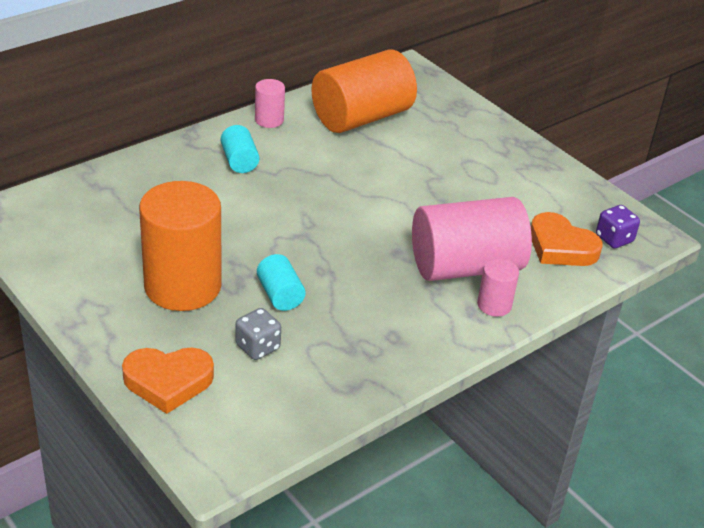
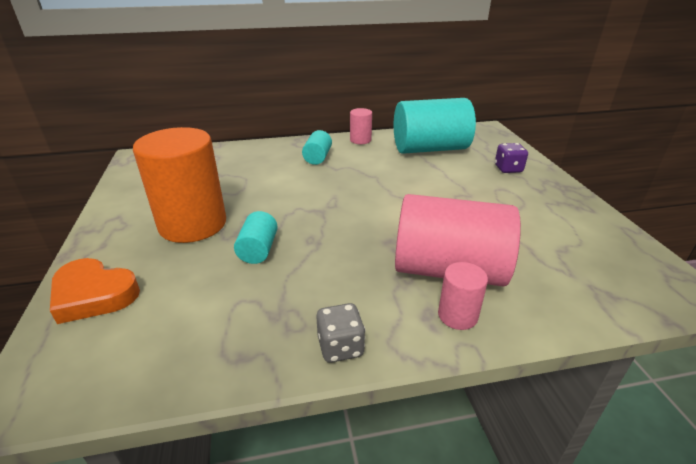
camera: 30 degrees right, 5 degrees down
(258, 347) = (196, 288): grey dice -> grey dice (340, 347)
(361, 117) = (430, 149): orange cylinder -> turquoise cylinder
(561, 247) = (565, 277): orange heart -> none
(614, 239) = (635, 284): purple dice -> purple dice (508, 169)

